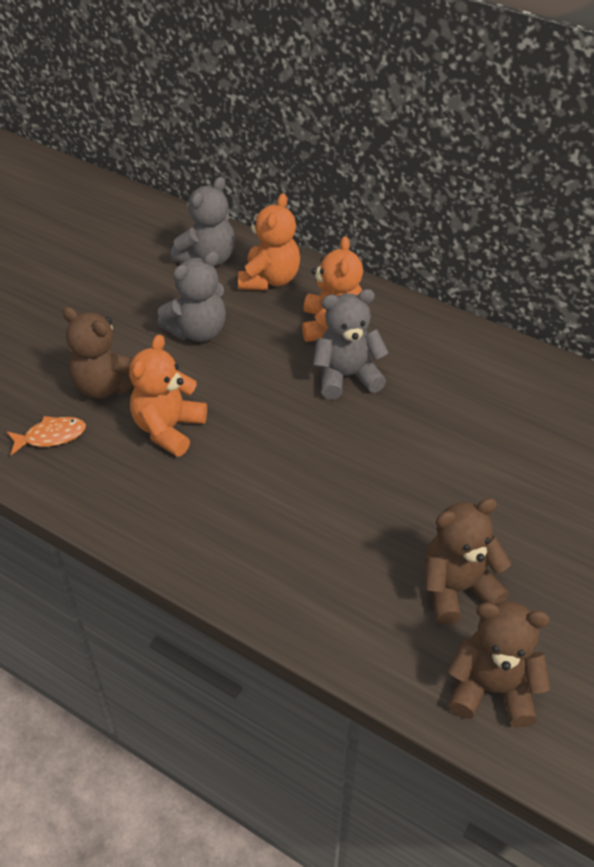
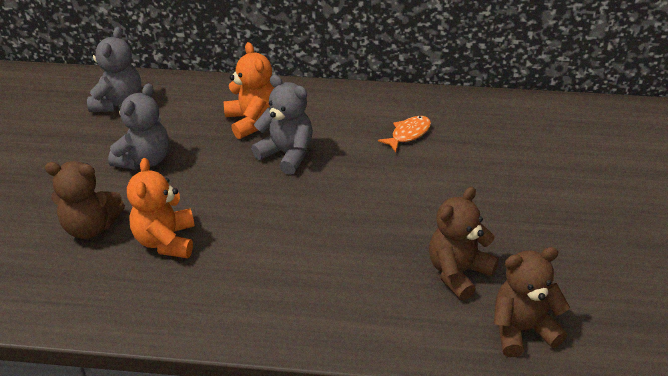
camera: 25 degrees left, 5 degrees down
(51, 436) = (66, 282): orange fish -> orange fish (408, 134)
(270, 279) = (181, 102): orange teddy bear -> none
(347, 376) = (287, 154): grey teddy bear -> grey teddy bear turned 75 degrees clockwise

